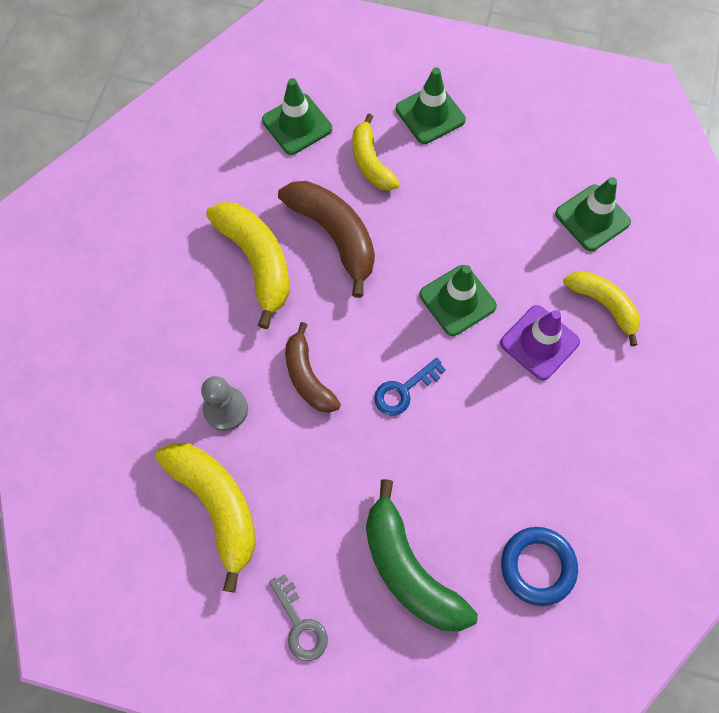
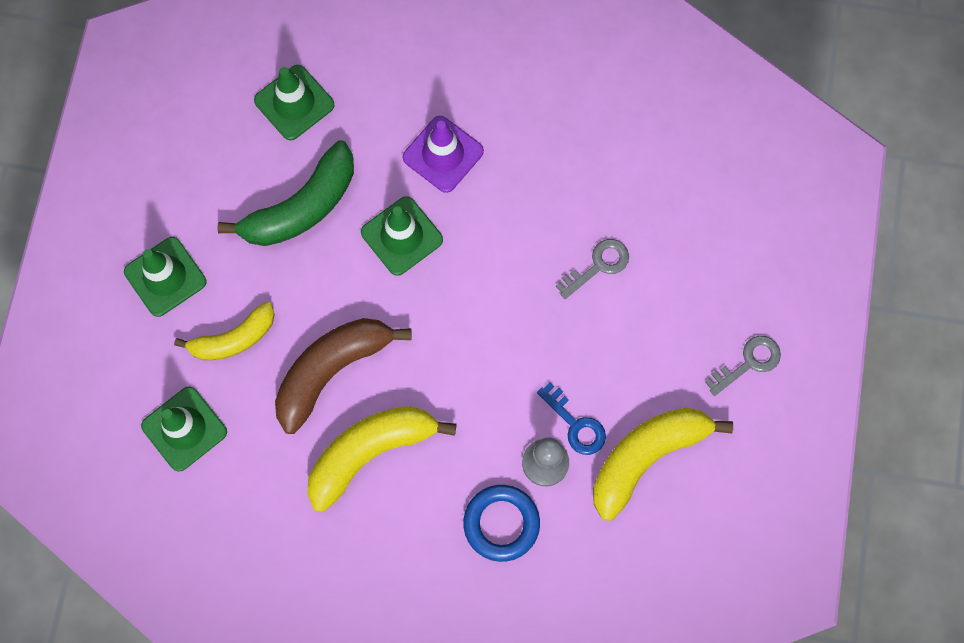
camera: 95 degrees left, 5 degrees up
(308, 377) = (502, 382): brown banana -> none
(404, 390) = (507, 284): blue key -> blue key (576, 424)
(409, 569) = (685, 267): green banana -> green banana (302, 207)
(417, 479) = (598, 265): none -> grey key
(537, 566) = (667, 153): blue ring -> blue ring (501, 523)
(603, 305) = (396, 93): yellow banana -> none

